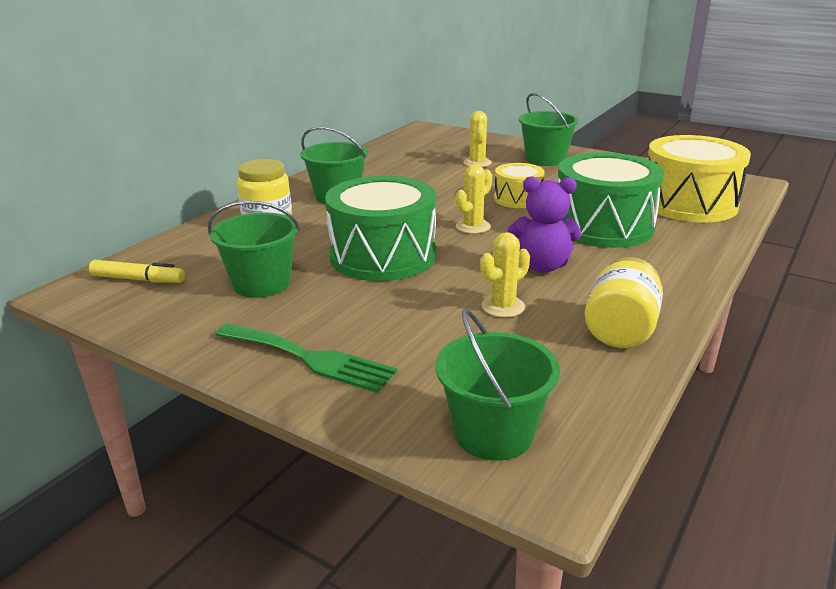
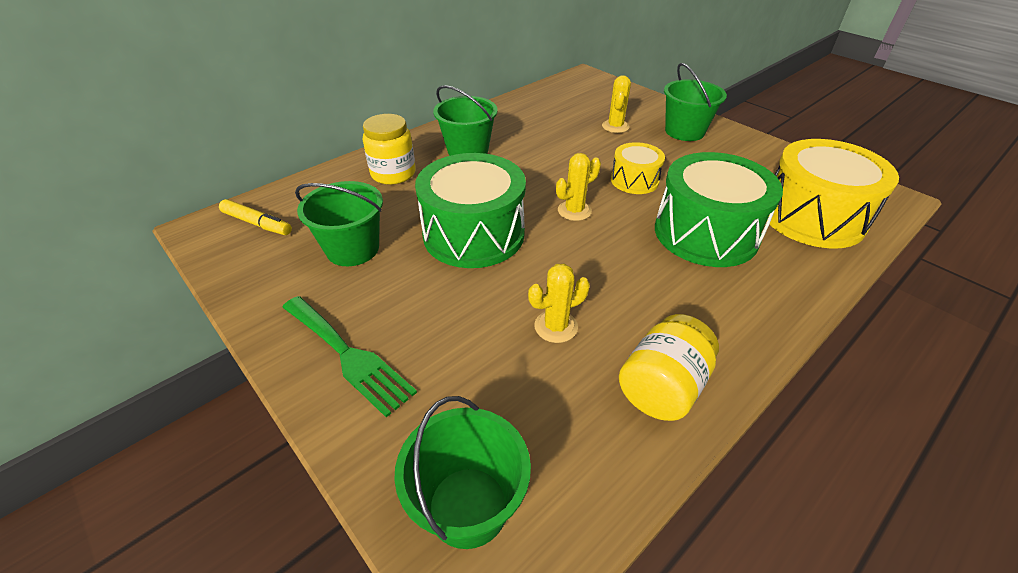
camera: 15 degrees right, 15 degrees up
(542, 266) = (619, 277): purple teddy bear -> none

